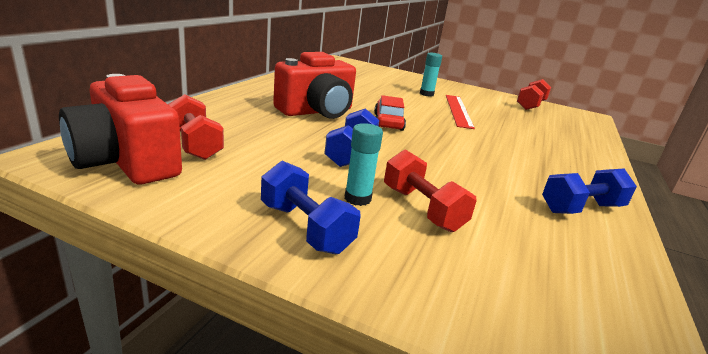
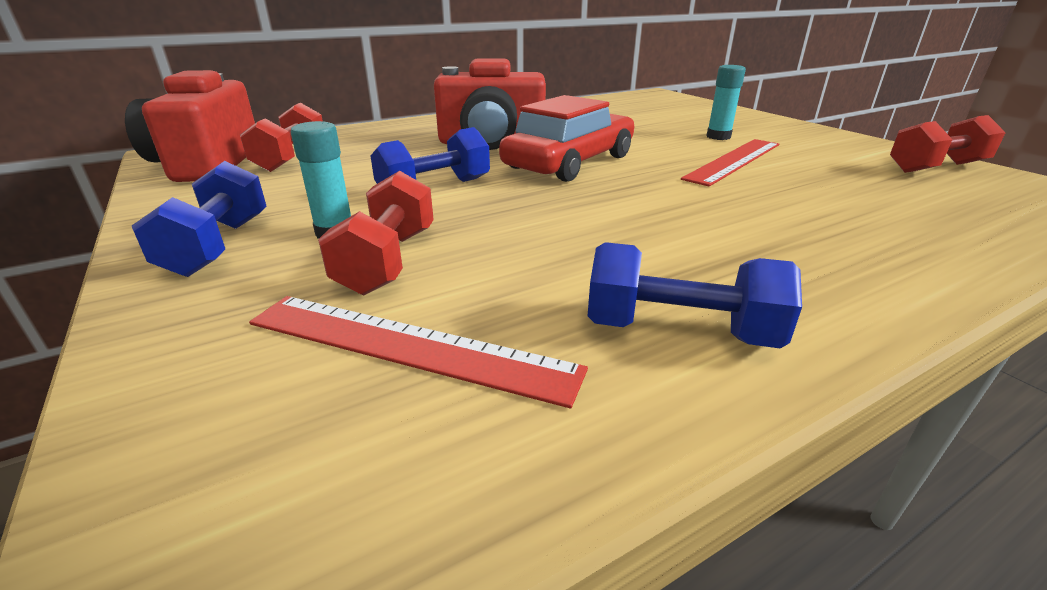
camera: 40 degrees right, 5 degrees up
(388, 122) = (570, 162): red car -> red car, size x1.62
(517, 250) = (408, 346): none -> red ruler

